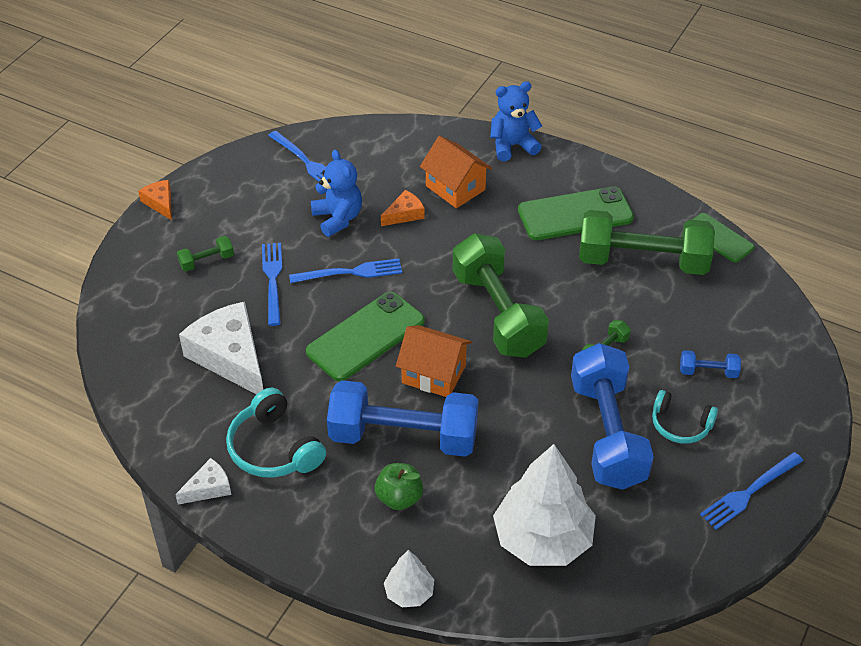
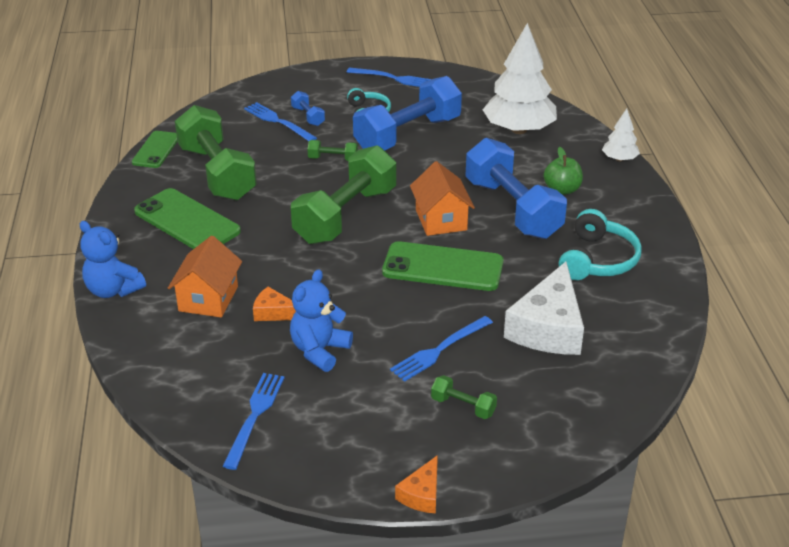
camera: 125 degrees left, 10 degrees down
(208, 488) = (668, 272): white cheese -> none
(351, 272) = (380, 309): blue fork -> blue fork (277, 121)

